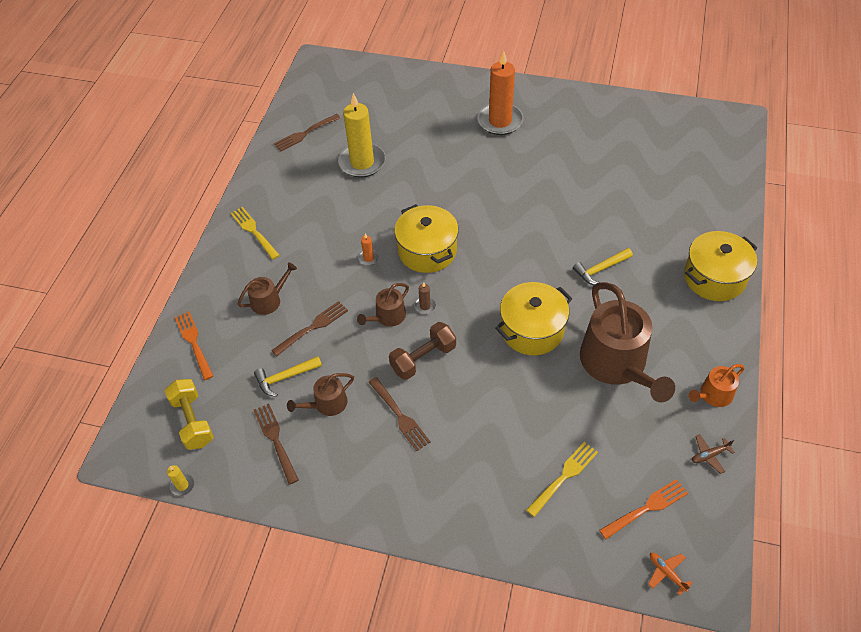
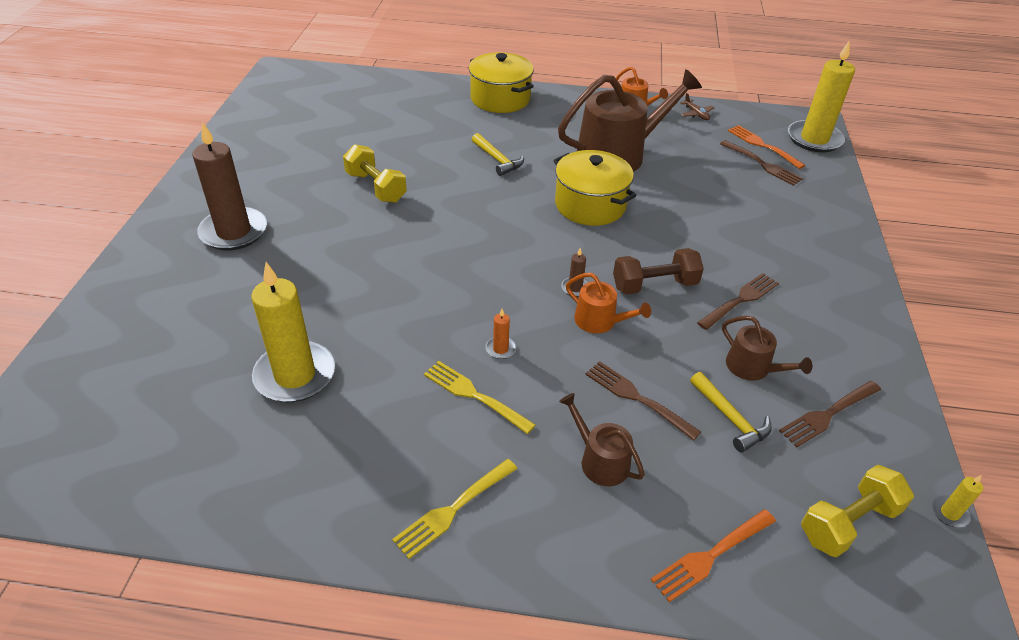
camera: 100 degrees left, 10 degrees down
(305, 133) = (199, 466): brown fork -> brown fork (762, 164)
(387, 317) = (600, 321): brown watering can -> orange watering can
(423, 358) = (654, 285): brown dumbbell -> brown dumbbell turned 60 degrees counterclockwise
(427, 251) = (481, 291): yellow pot -> none
(500, 121) = (234, 232): orange candle -> brown candle
(555, 191) = (376, 187): none -> yellow dumbbell
(563, 477) = (756, 187): yellow fork -> yellow fork (475, 395)
(666, 573) = (814, 139): orange plane -> yellow candle

